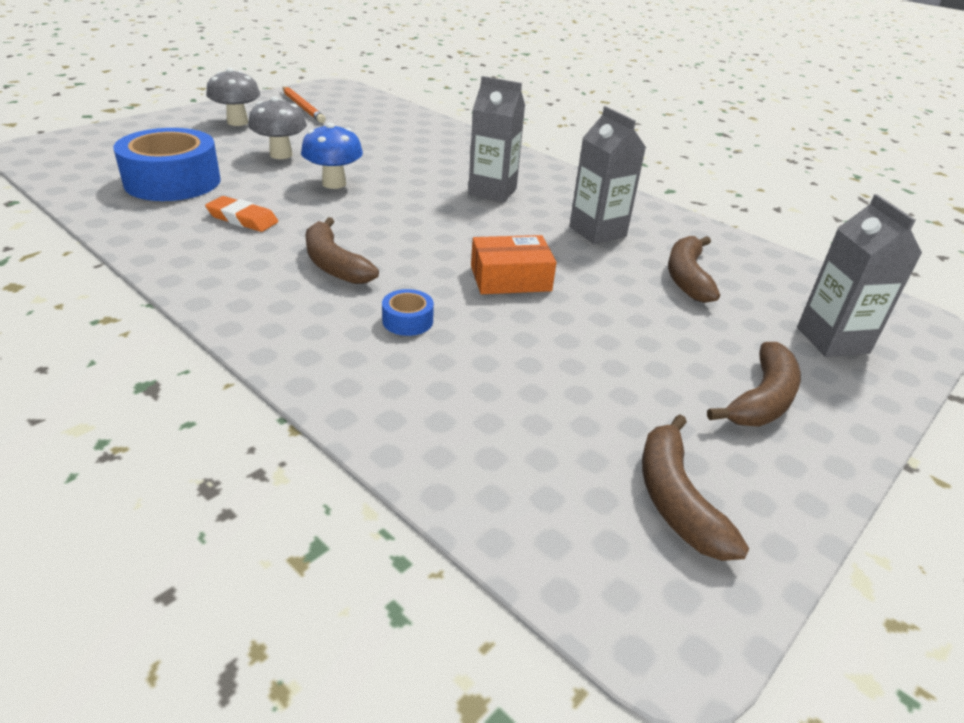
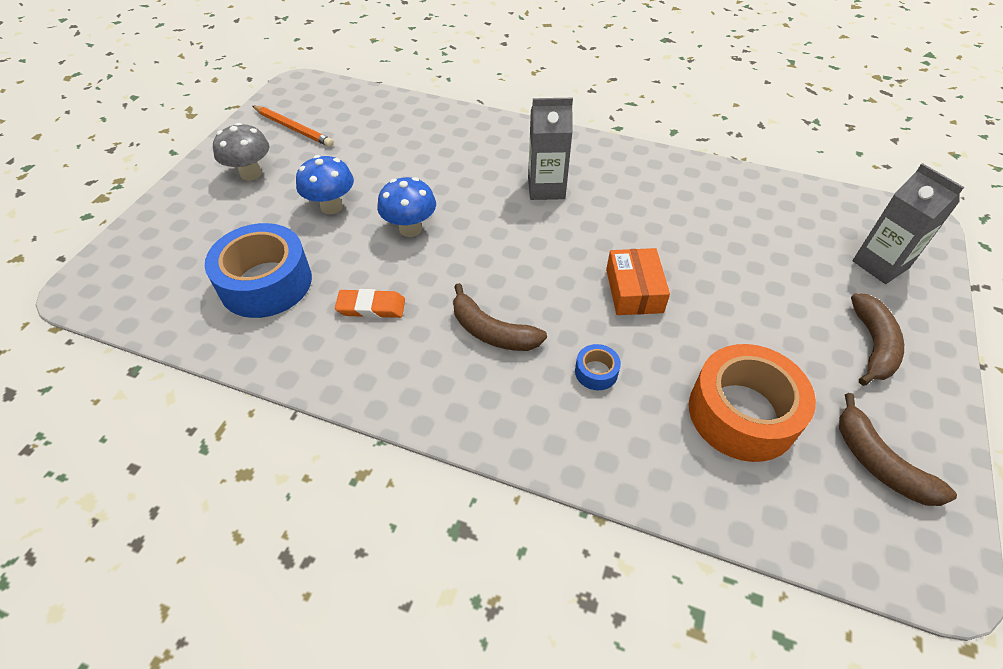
camera: 20 degrees left, 15 degrees up
(281, 155) = (331, 206): grey mushroom -> blue mushroom
(510, 278) = (634, 290): orange box -> orange box turned 60 degrees counterclockwise
(539, 401) = (742, 413): none -> orange tape
(597, 232) = (658, 207): grey carton -> none
(687, 277) = (752, 236): brown banana -> none

